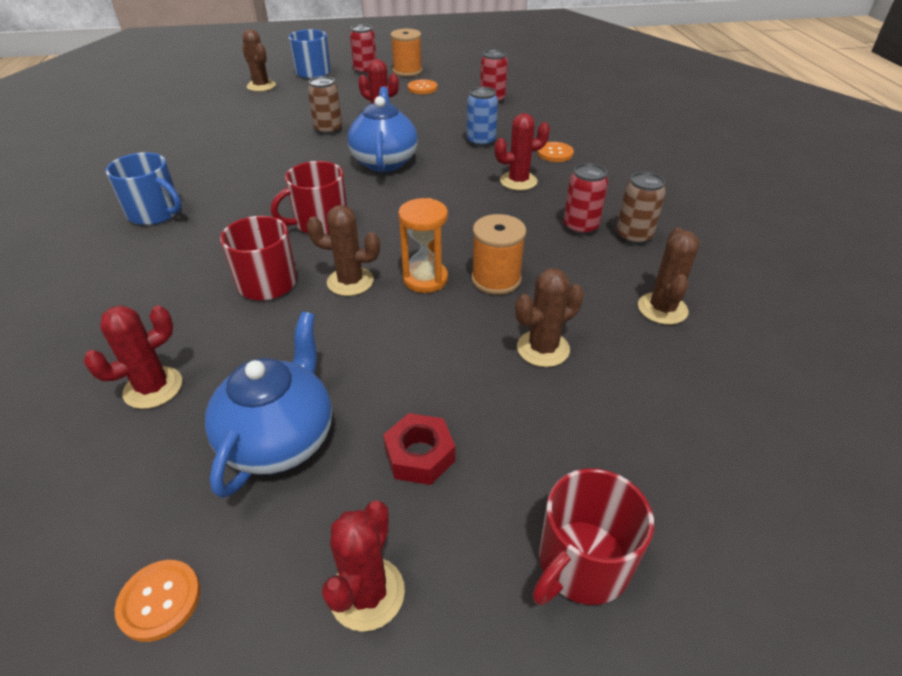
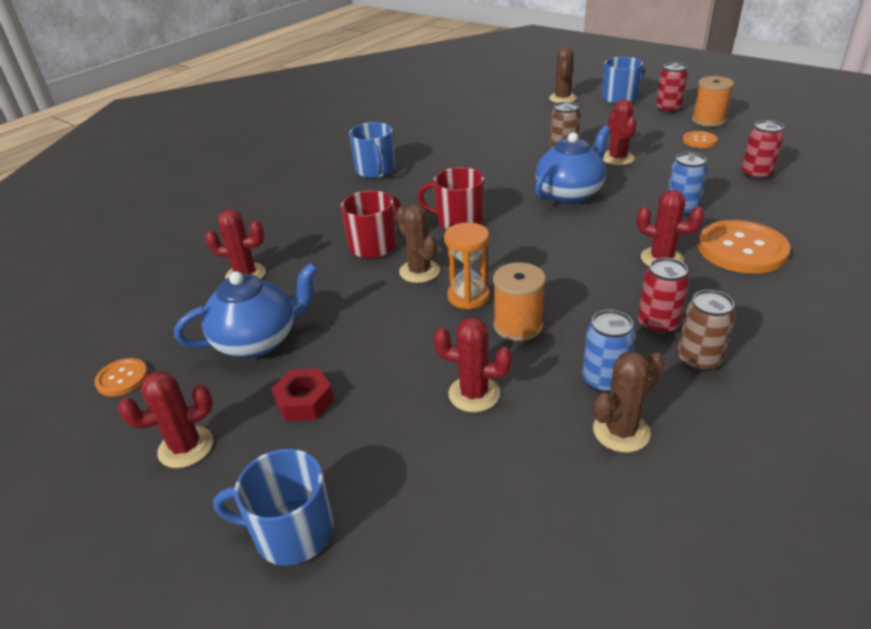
camera: 50 degrees right, 5 degrees down
(543, 349) = (474, 394): brown cactus -> red cactus
(555, 153) = (742, 249): orange button -> orange button, size x1.98
(581, 563) = (291, 531): red mug -> blue mug
(606, 283) = (604, 380): none -> blue can

